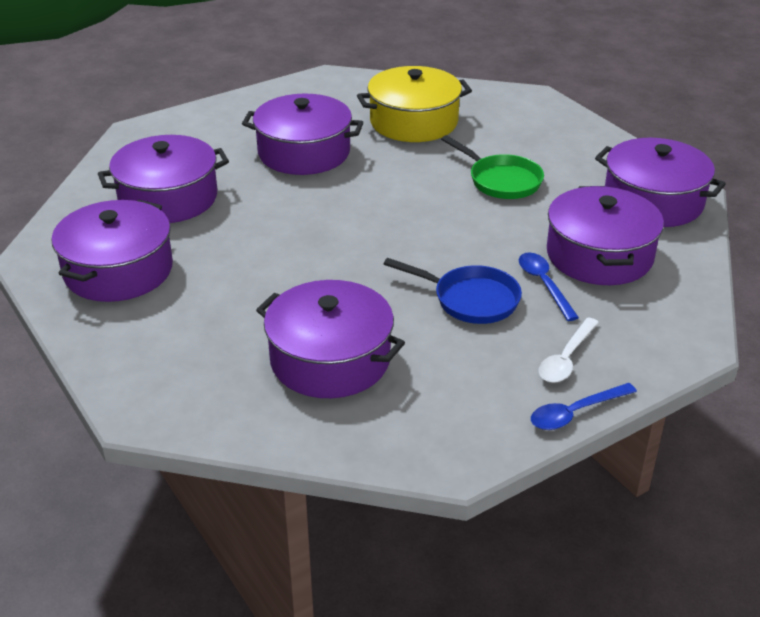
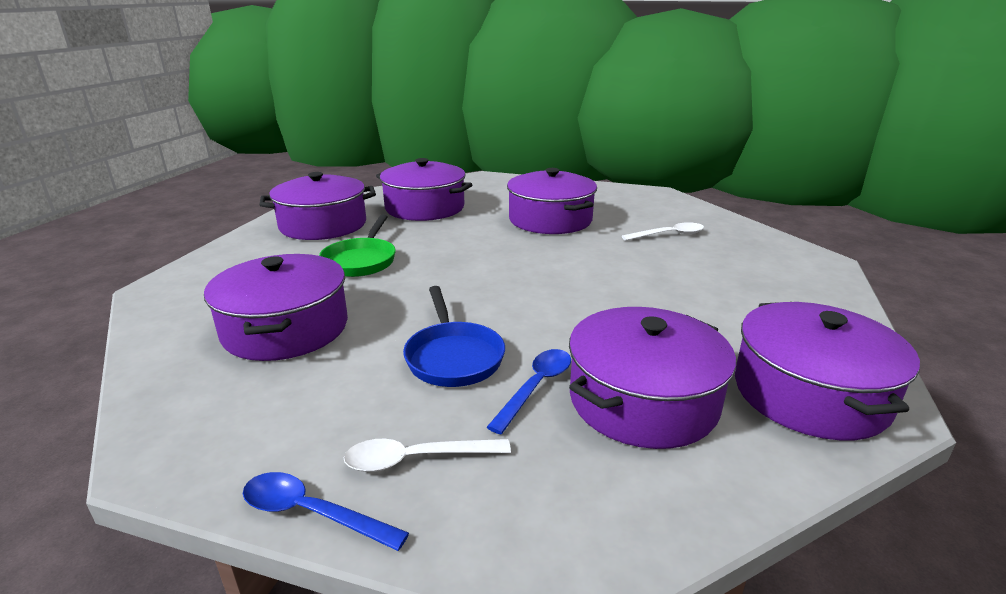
camera: 50 degrees right, 10 degrees down
(413, 122) = (669, 235): yellow pot -> white spoon
(501, 181) = (665, 297): green pan -> green pan (361, 261)

